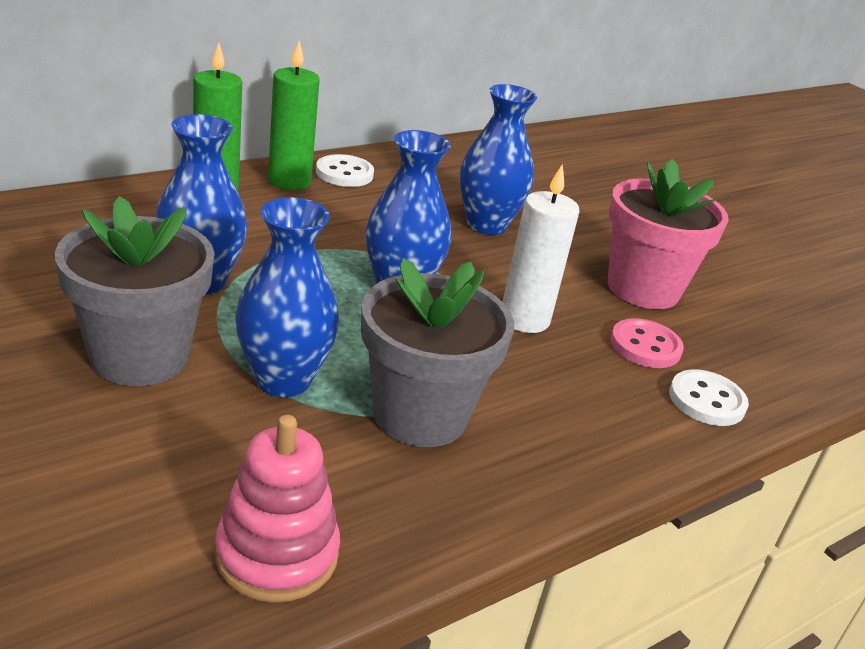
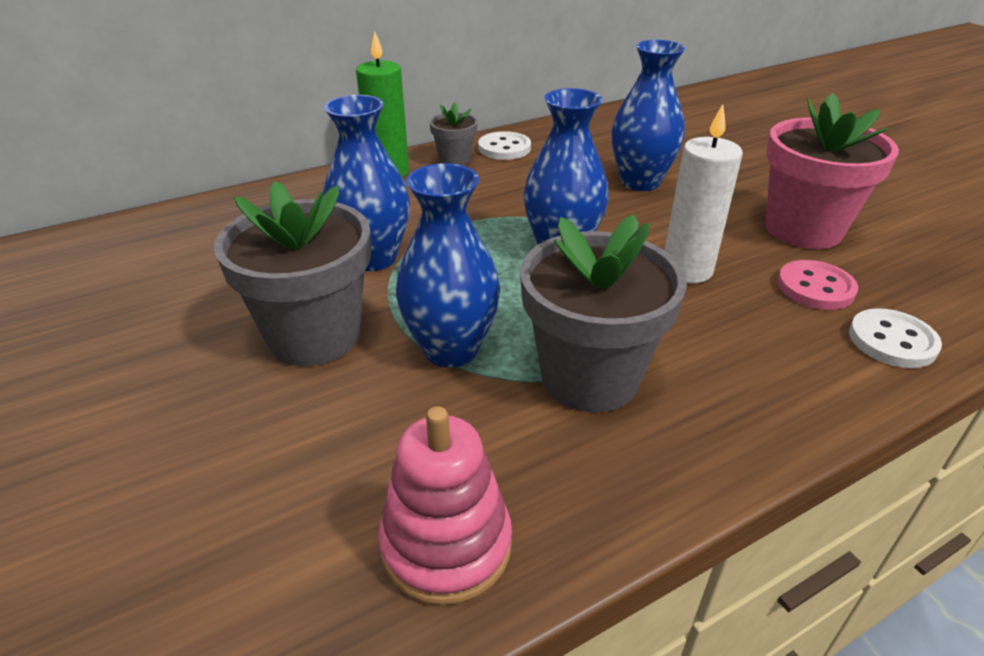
camera: 10 degrees right, 5 degrees up
(289, 181) = (455, 160): green candle -> grey flower pot

